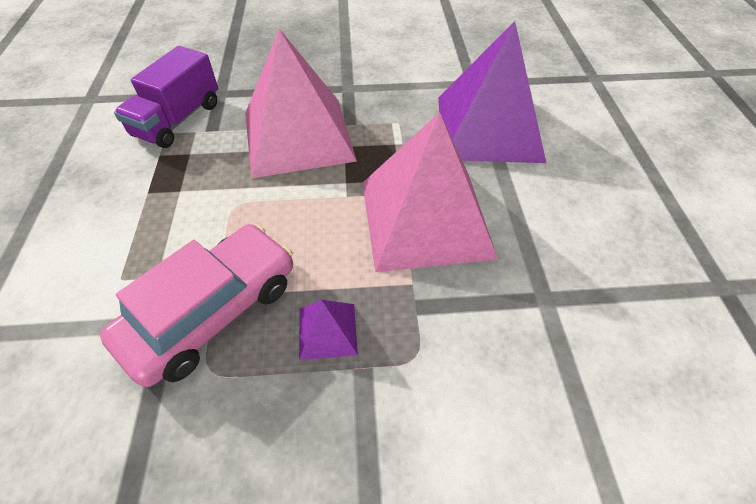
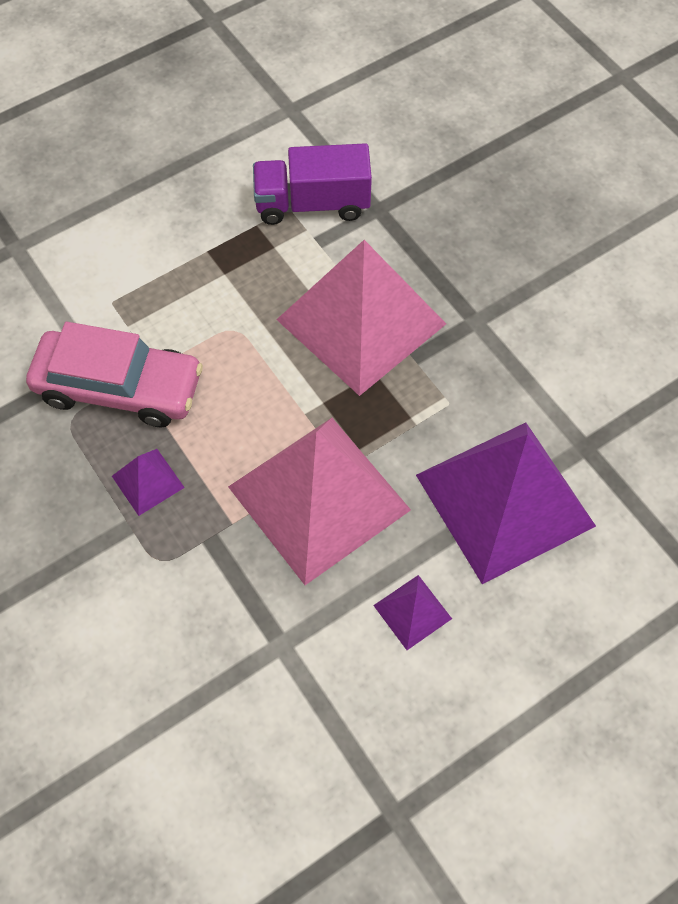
camera: 60 degrees right, 10 degrees up
(551, 206) = (412, 611): none -> purple pyramid

